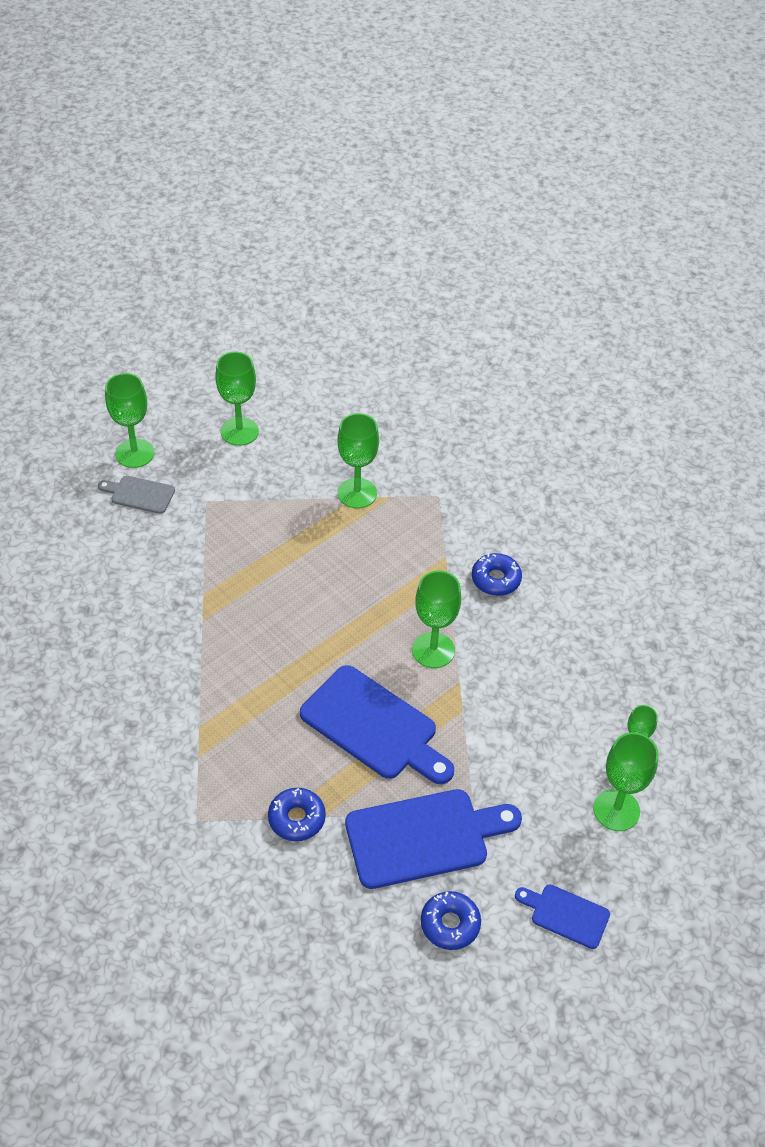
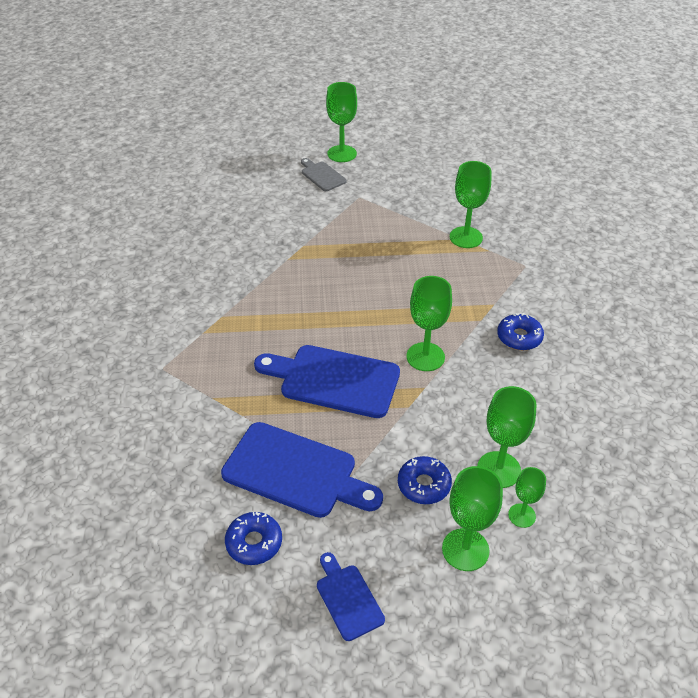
camera: 40 degrees right, 5 degrees down
(239, 431) = (420, 170): green goblet -> green goblet (498, 469)
(297, 818) = (223, 405): blue donut -> blue donut (424, 485)
(374, 726) = (334, 380): blue cutting board -> blue cutting board turned 120 degrees clockwise

